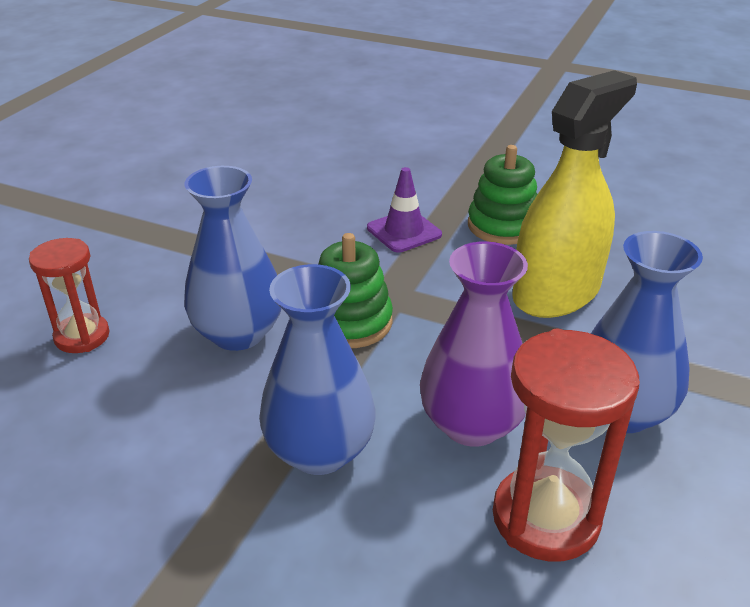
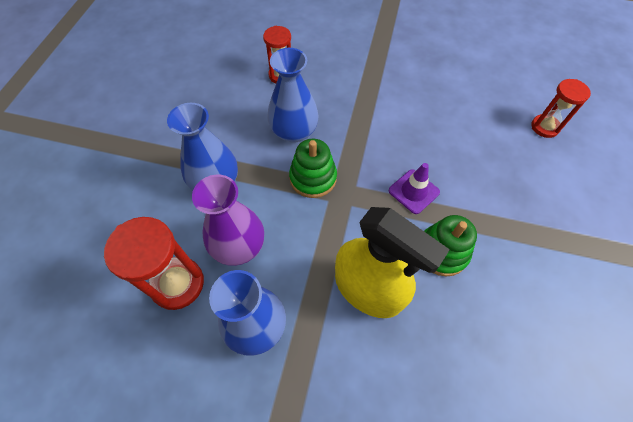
camera: 80 degrees right, 25 degrees up
(332, 124) = (544, 127): none -> red hourglass

